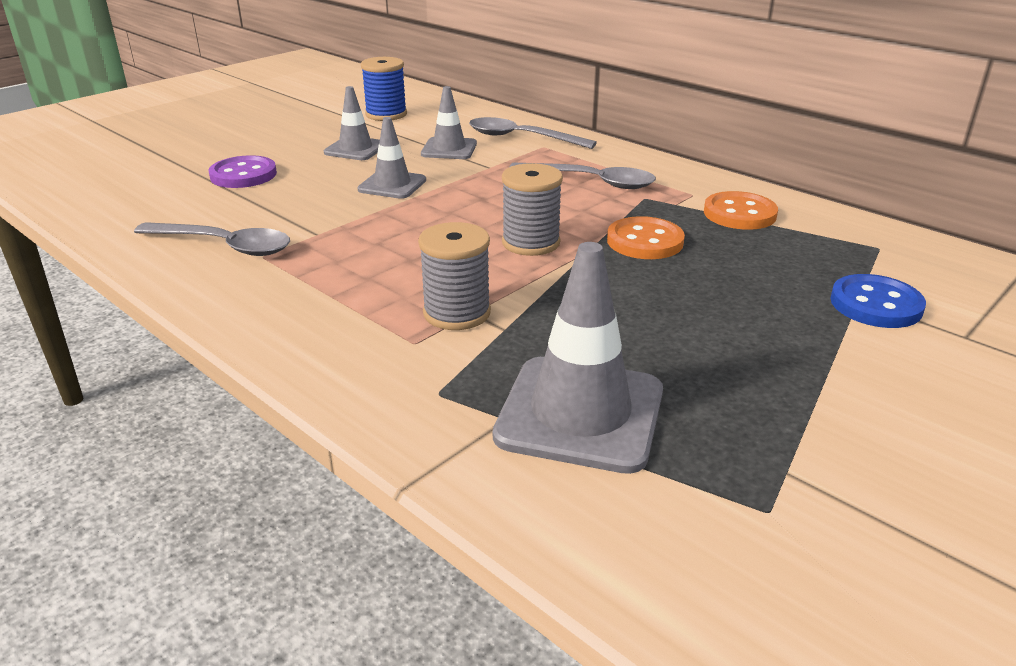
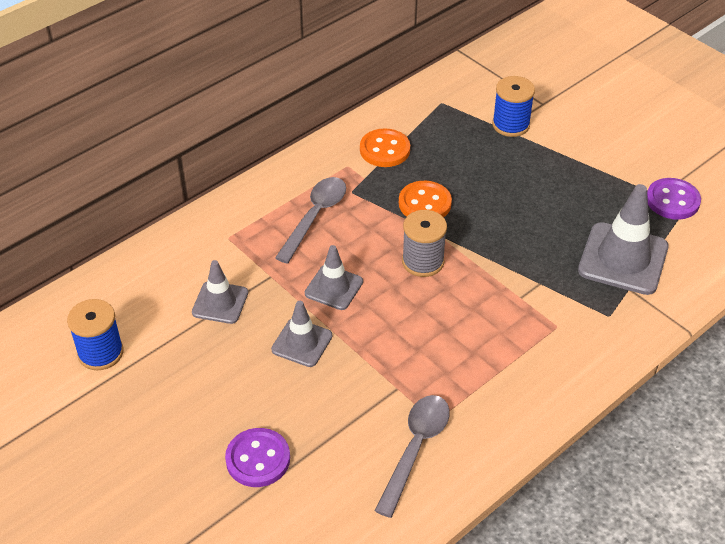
camera: 85 degrees left, 15 degrees up
(355, 149) = (204, 374): grey traffic cone -> grey traffic cone (334, 287)
(457, 313) = (521, 305): grey spool -> none
(521, 138) = (202, 250): grey spoon -> none
(780, 490) = (672, 200): none -> purple button
(875, 304) = (511, 125): blue button -> blue spool

